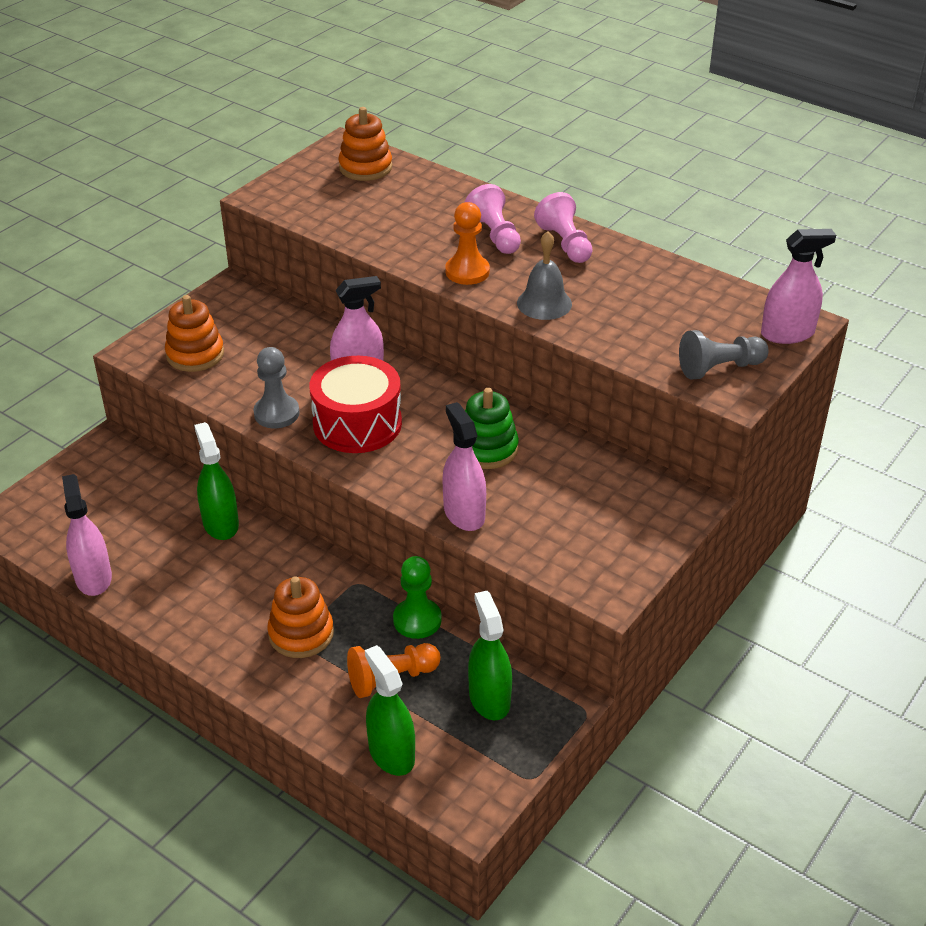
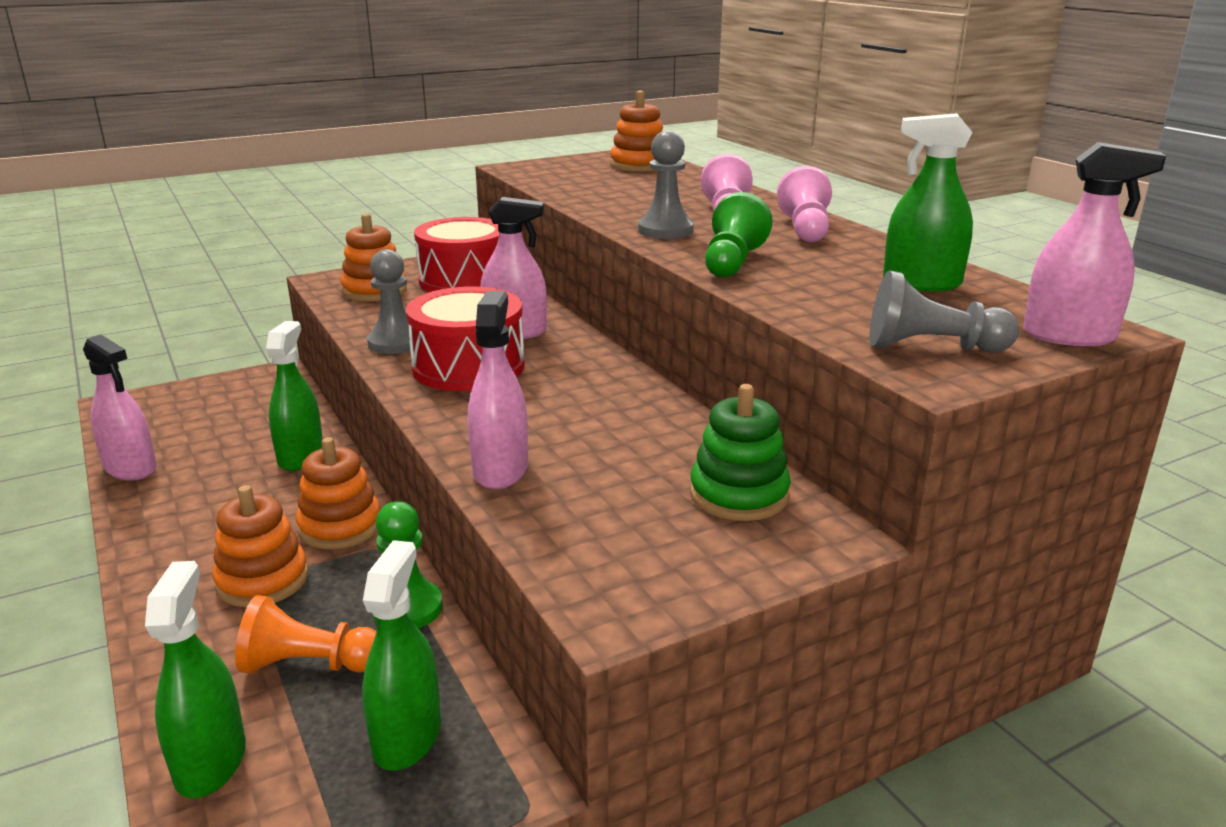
camera: 25 degrees right, 15 degrees down
(93, 578) = (130, 468): pink spray bottle -> pink spray bottle turned 120 degrees clockwise
(260, 320) = (464, 280): none -> red drum
(313, 575) = (340, 526): none -> orange stacking toy
(467, 272) = (665, 230): orange pawn -> grey pawn
(487, 449) = (593, 418): green stacking toy -> green stacking toy (739, 495)
(544, 303) = (732, 262): grey bell -> green pawn
(679, 297) = (921, 283): none -> green spray bottle

